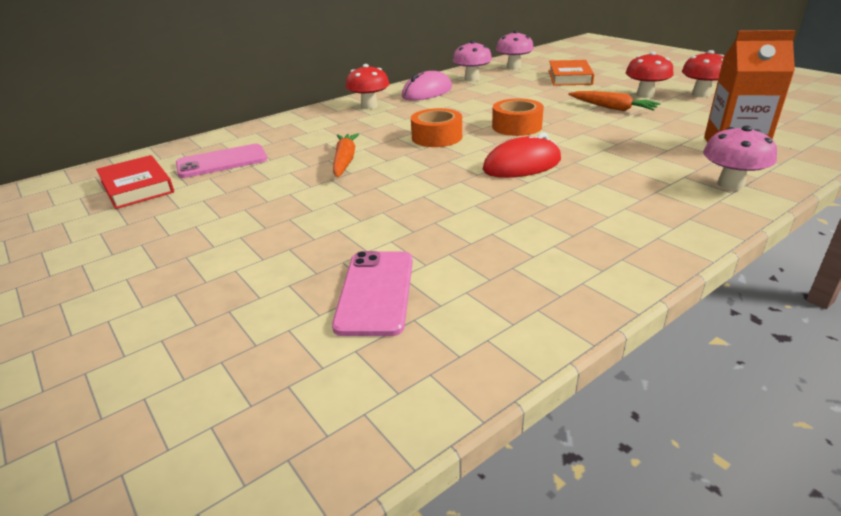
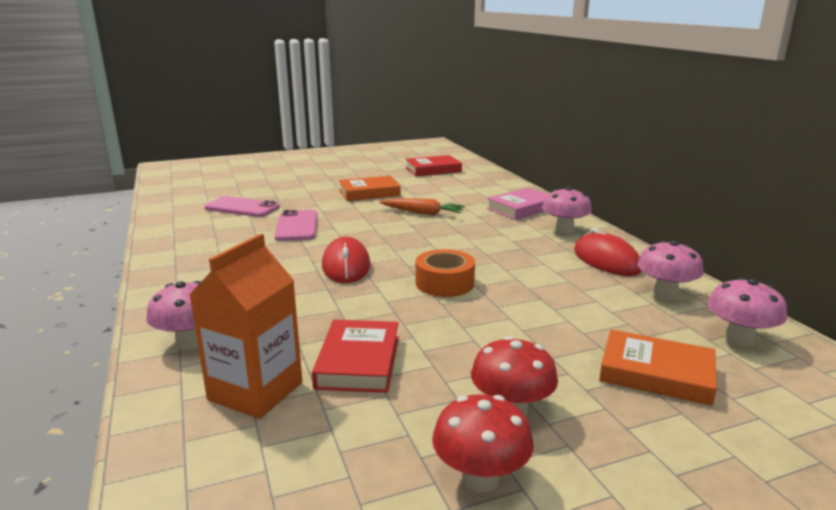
camera: 105 degrees right, 10 degrees down
(222, 162) = (456, 185): pink phone -> pink phone (297, 226)
(266, 206) = (369, 193): none -> orange book
(311, 124) = (521, 208): none -> pink book
(369, 106) = (564, 231): red mushroom -> pink mushroom
(427, 92) = (606, 260): pink mouse -> red mouse
(437, 137) = (446, 246): orange tape -> none
(612, 108) = (465, 358): orange carrot -> none
(658, 129) = (358, 362): none -> red book

